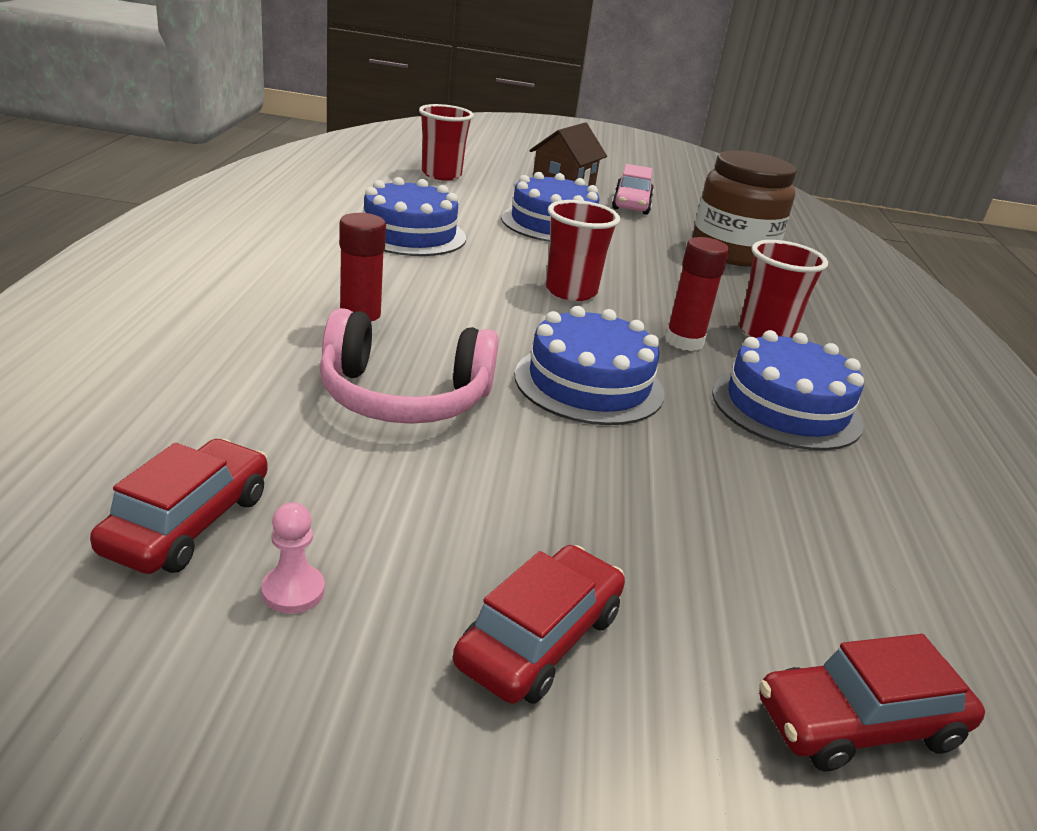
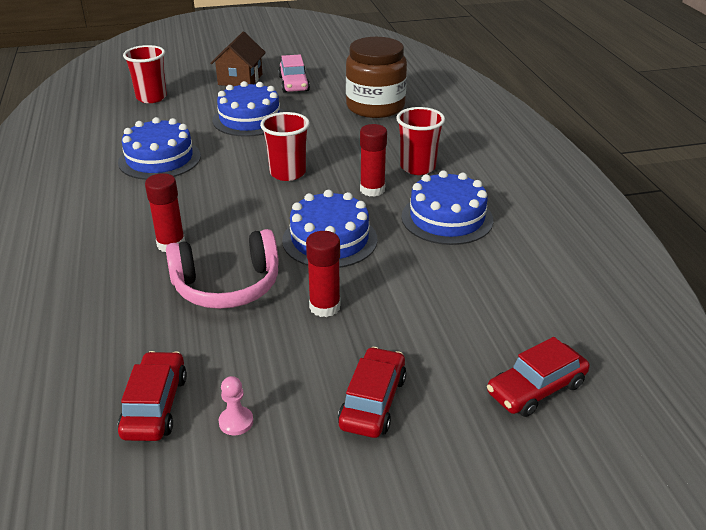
camera: 15 degrees left, 5 degrees up
(534, 468) = (324, 307): none -> red glue stick

